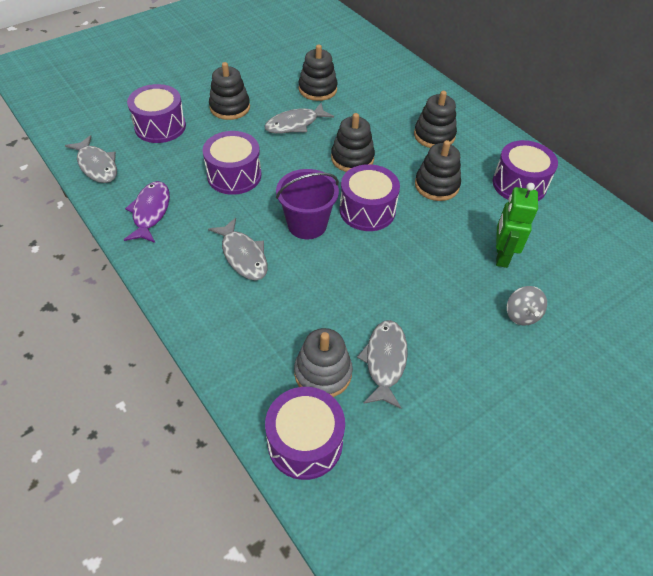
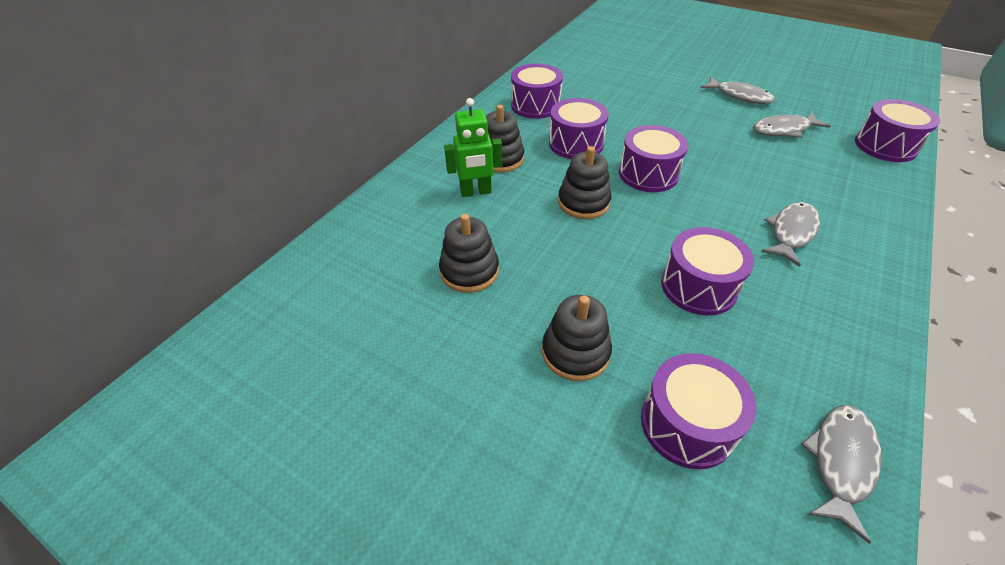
camera: 110 degrees left, 5 degrees down
(150, 212) = (833, 338): purple fish -> none
(295, 124) = (560, 267): grey fish -> grey fish (739, 96)
(307, 224) = (706, 204): purple bucket -> none
(323, 373) = (831, 152): grey stacking toy -> none
(436, 185) = (576, 144): black stacking toy -> purple drum
(501, 256) = (628, 102): green robot -> green robot (476, 192)
(521, 315) = (675, 88): grey spinning top -> none

